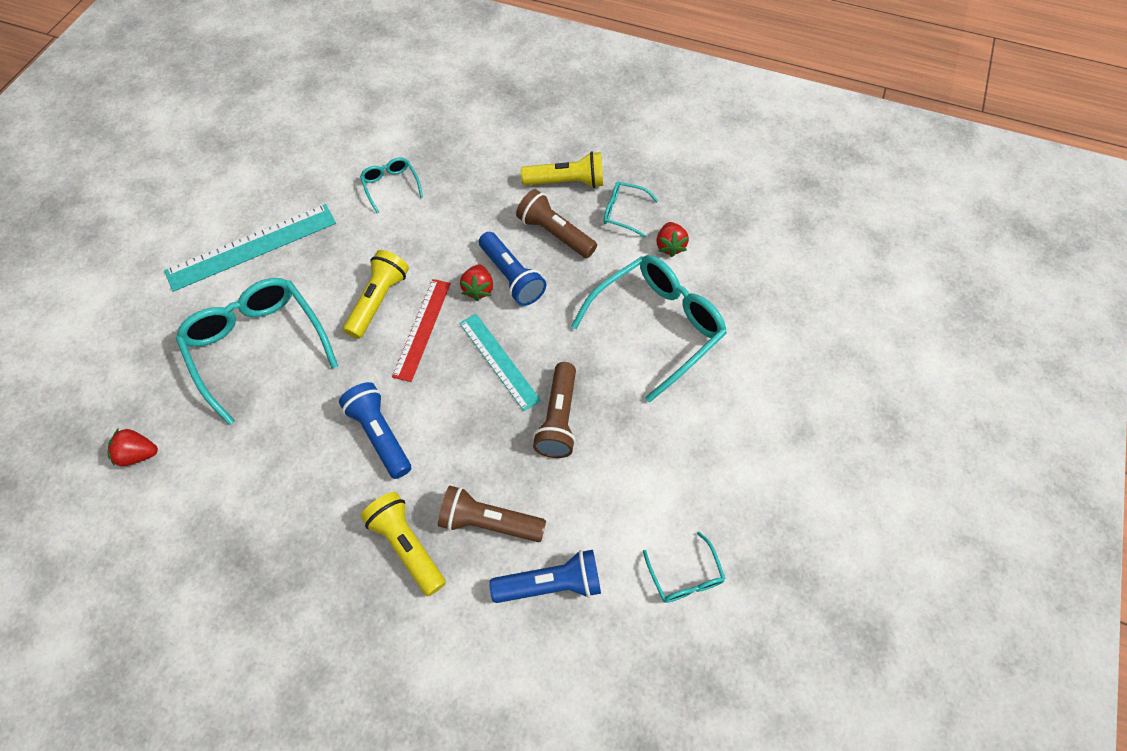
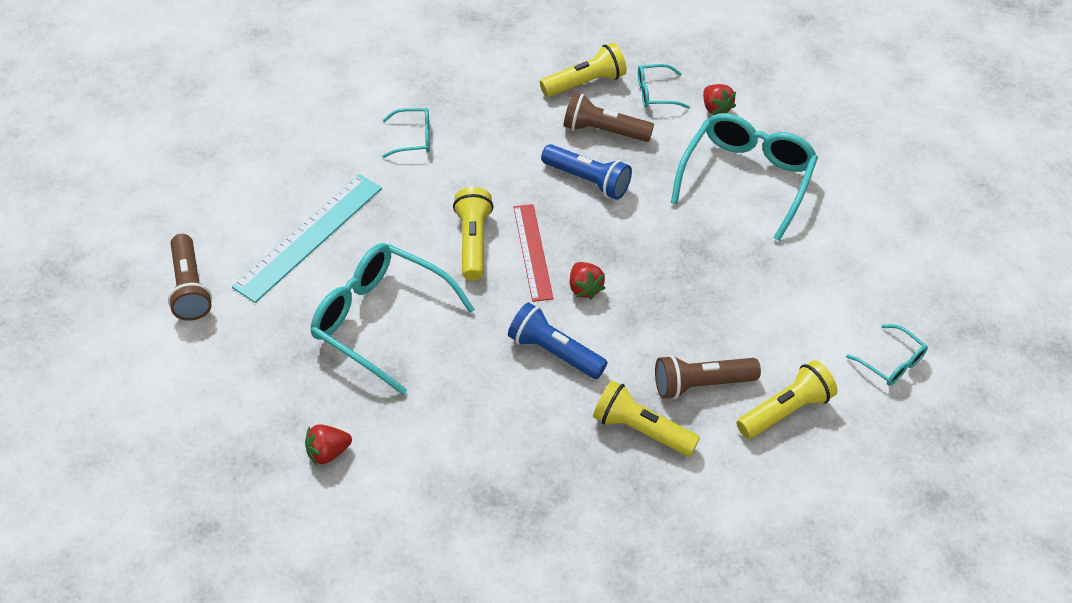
camera: 25 degrees left, 10 degrees down
(391, 186) = (414, 138): turquoise glasses -> turquoise glasses turned 135 degrees clockwise
(478, 289) = (563, 201): red strawberry -> red strawberry (584, 288)
(499, 361) = (623, 254): turquoise ruler -> none
(551, 584) = (785, 410): blue flashlight -> yellow flashlight
(558, 419) = (708, 282): brown flashlight -> brown flashlight (190, 288)

